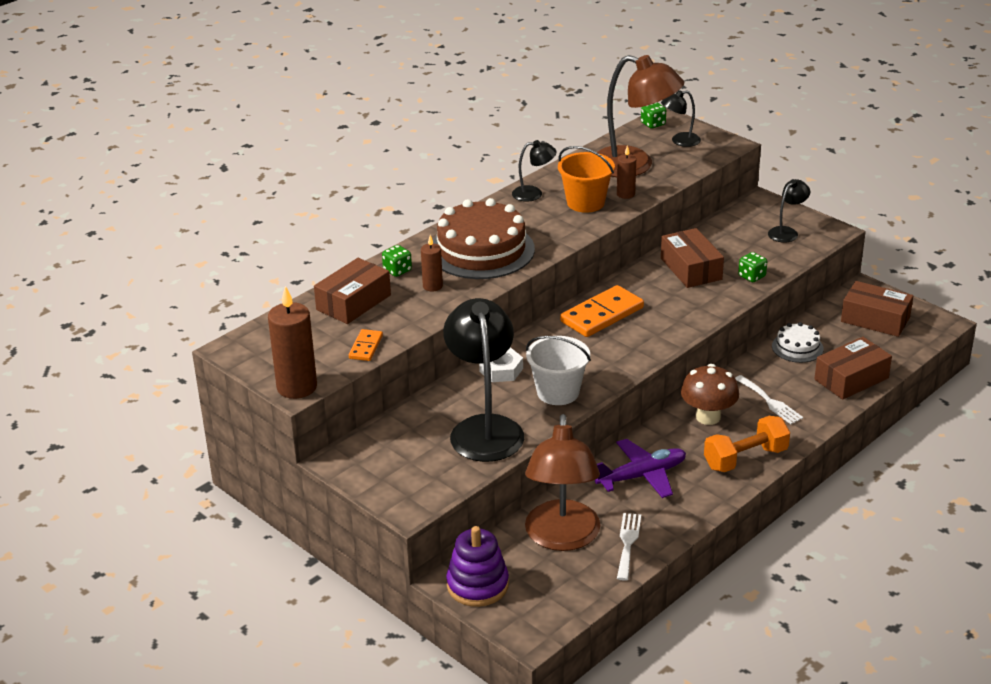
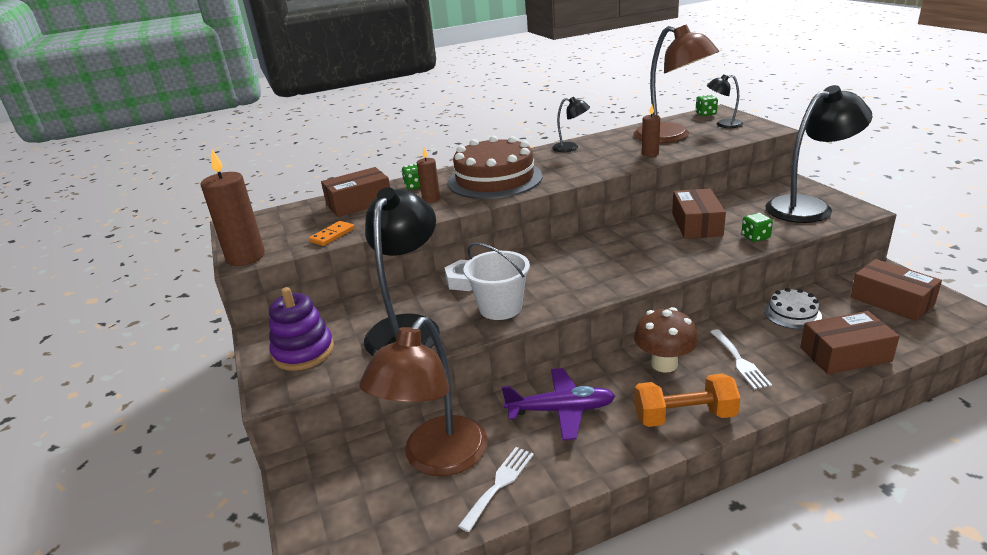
camera: 25 degrees right, 5 degrees down
(477, 585) = (317, 490): purple stacking toy -> purple stacking toy (303, 352)
(585, 203) = (610, 156): orange bucket -> none
(602, 315) = (589, 250): orange domino -> none
(787, 232) = (808, 207): black lamp -> black lamp, size x2.09

